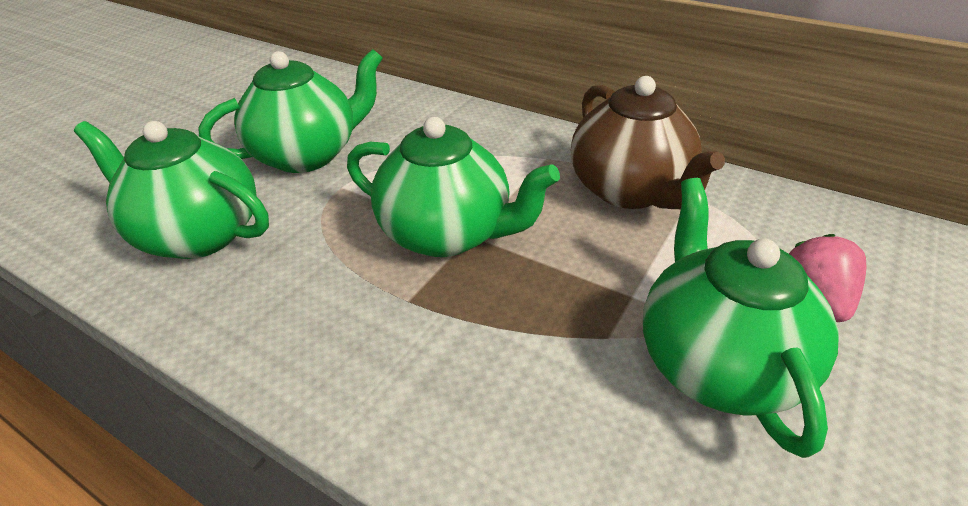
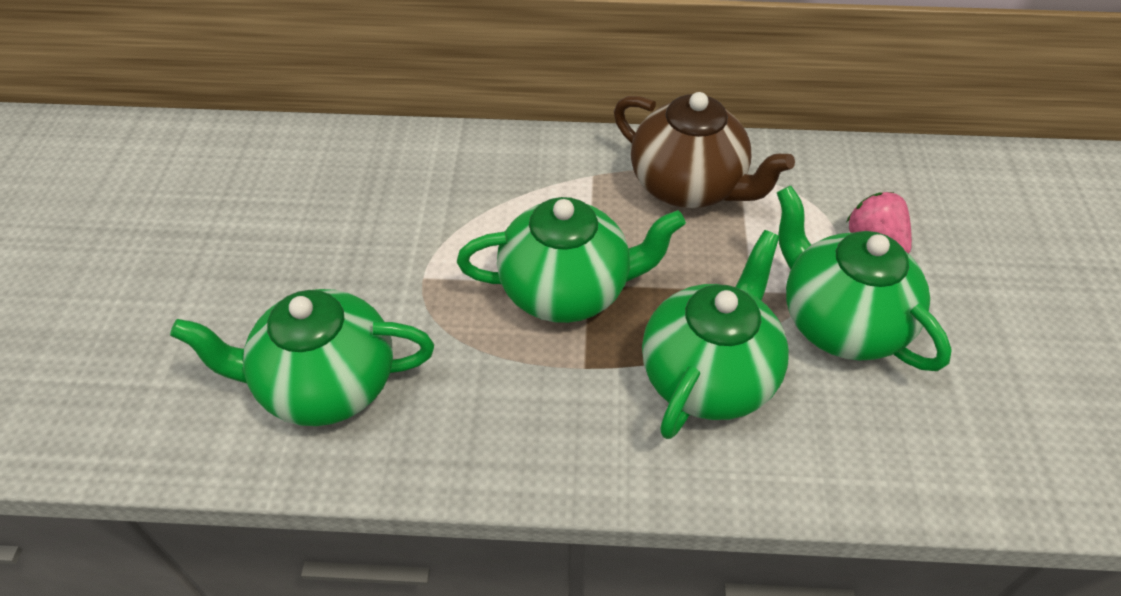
camera: 30 degrees left, 10 degrees up
(308, 155) = (352, 252): green teapot -> green teapot (709, 375)

